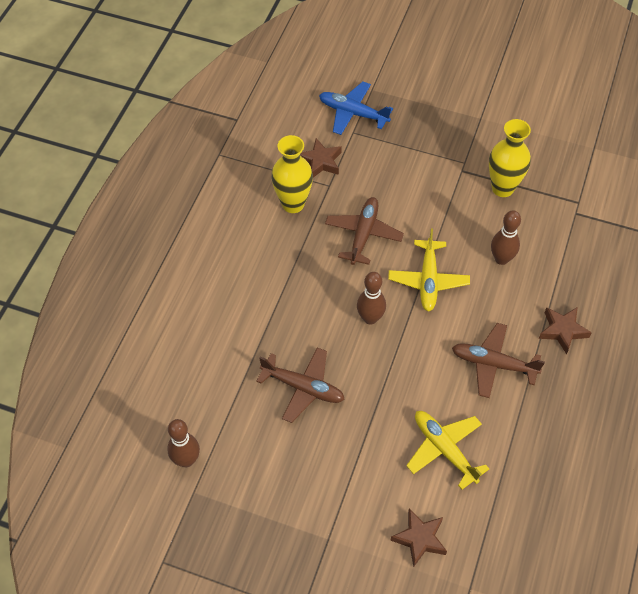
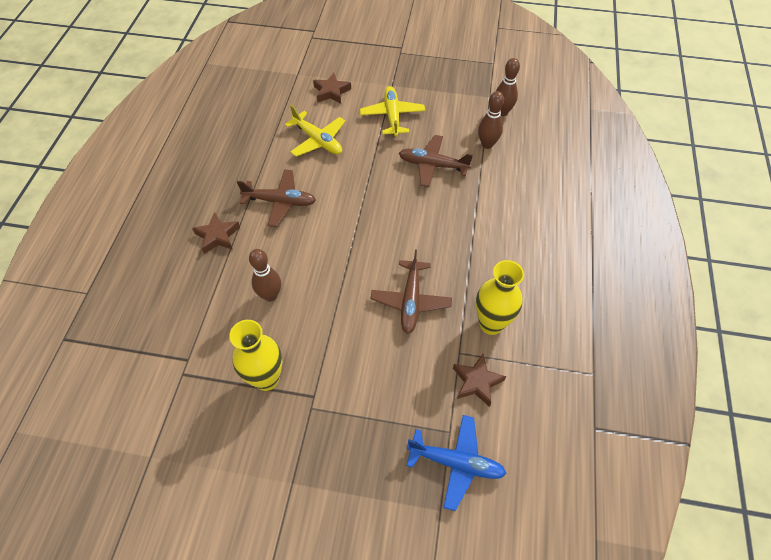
camera: 170 degrees right, 0 degrees up
(370, 318) = (389, 223): brown bowling pin -> brown bowling pin (487, 144)
(428, 280) = (341, 264): yellow plane -> yellow plane (392, 116)

